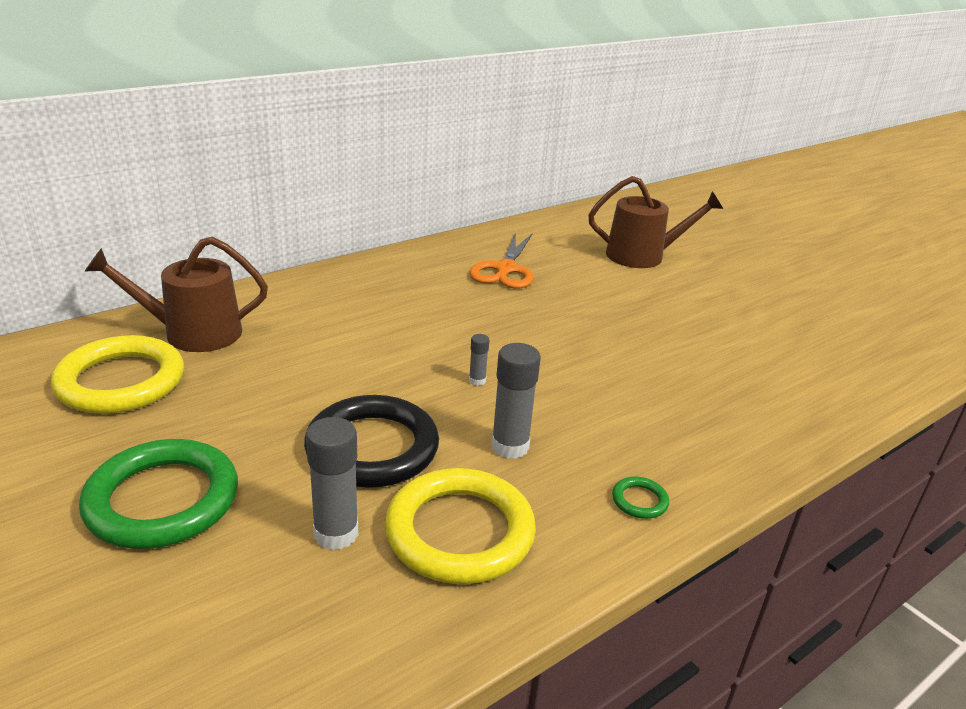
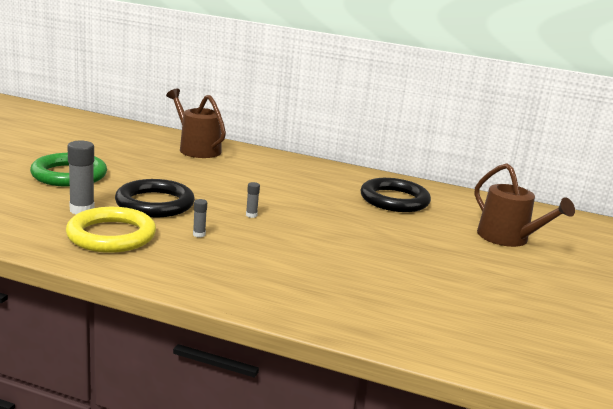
camera: 55 degrees right, 10 degrees down
(121, 381) = (140, 147): yellow ring -> none
(505, 269) = (394, 200): orange scissors -> black ring
(510, 446) = (199, 234): grey glue stick -> grey glue stick, size x0.50
(639, 501) = (192, 277): green ring -> none

